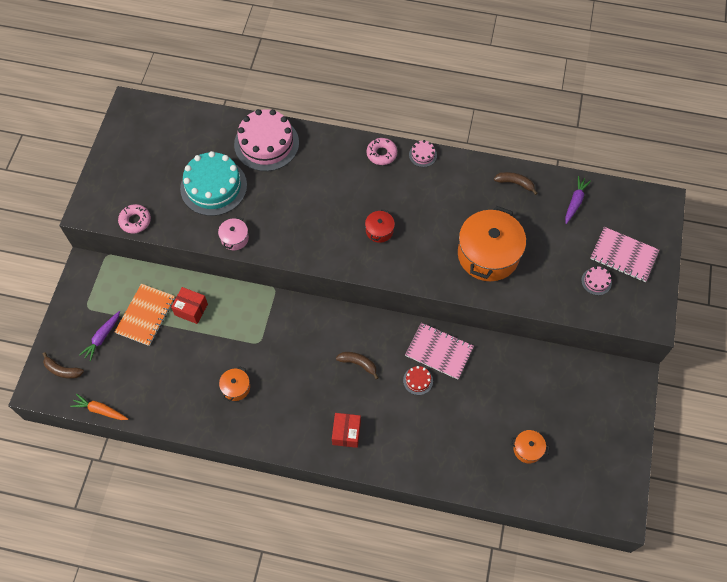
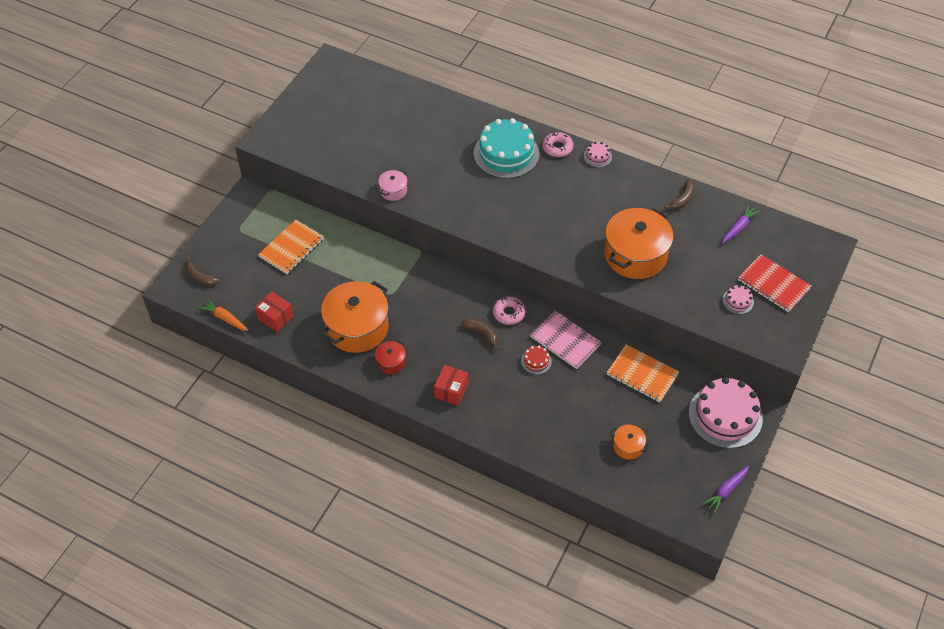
camera: 15 degrees right, 10 degrees down
(102, 337) = (245, 258): purple carrot -> purple carrot (726, 490)
(135, 221) = (305, 157): pink donut -> pink donut (508, 313)
(191, 309) = (335, 252): red box -> red box (275, 317)
(213, 187) = (387, 144): turquoise cake -> turquoise cake (506, 153)
(236, 387) = (357, 328): orange pot -> orange pot, size x2.21
(266, 143) = (449, 117): pink cake -> pink cake (725, 416)
(379, 231) = (534, 212): red pot -> red pot (391, 362)
(515, 183) = (682, 199): brown banana -> brown banana turned 90 degrees clockwise
(520, 369) = (642, 374): none -> orange notebook
(623, 255) = (773, 284): pink notebook -> red notebook

